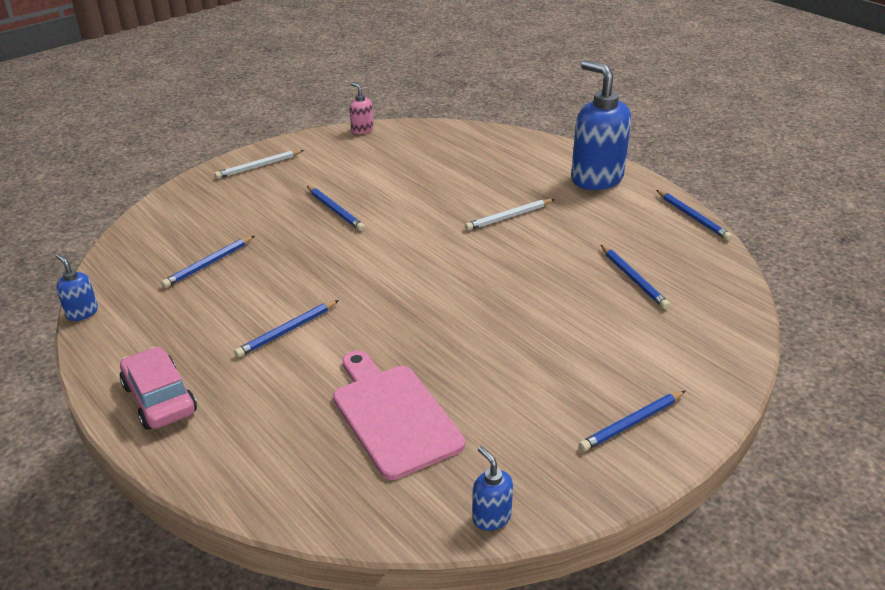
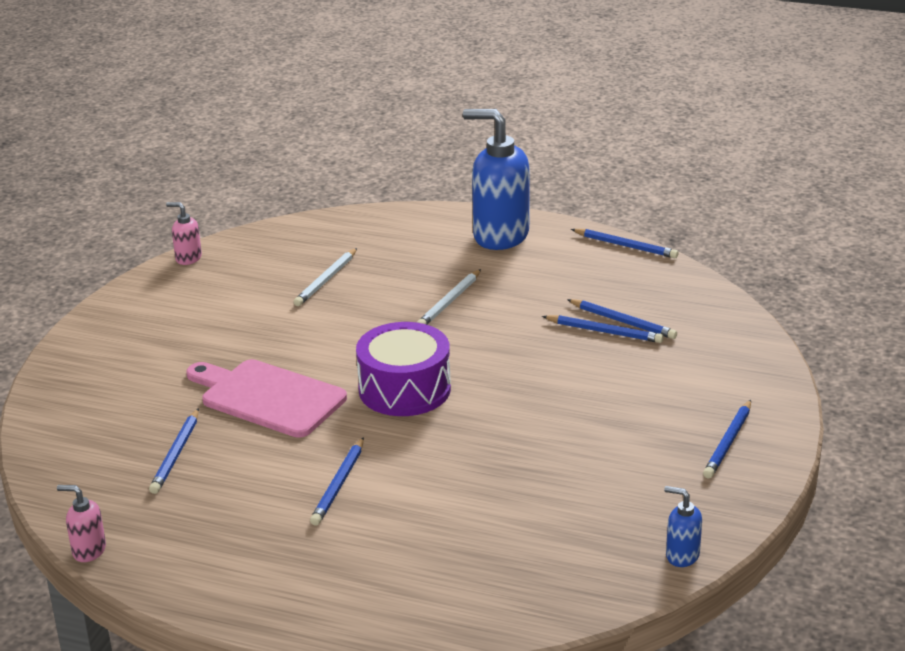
camera: 30 degrees left, 5 degrees down
(82, 313) = (88, 551): blue soap dispenser -> pink soap dispenser
(160, 399) = (278, 590): pink car -> none
(258, 166) = (109, 336): white pencil -> white pencil (326, 280)
(335, 210) = (256, 354): blue pencil -> blue pencil (604, 332)
(393, 416) = (521, 515): pink cutting board -> pink cutting board (268, 397)
(409, 273) = (404, 389): none -> purple drum

